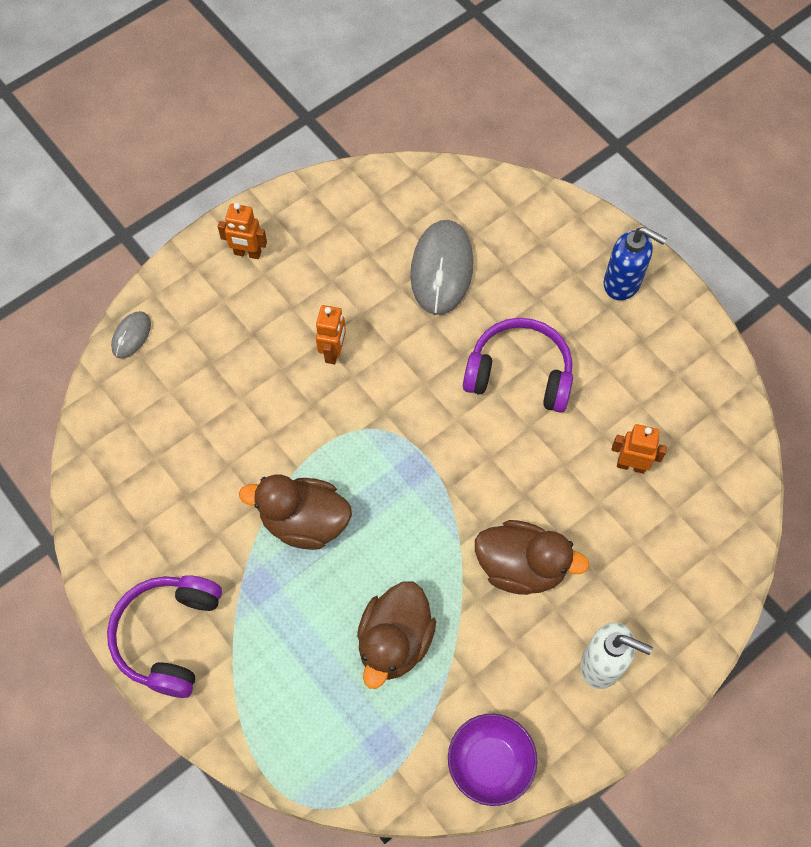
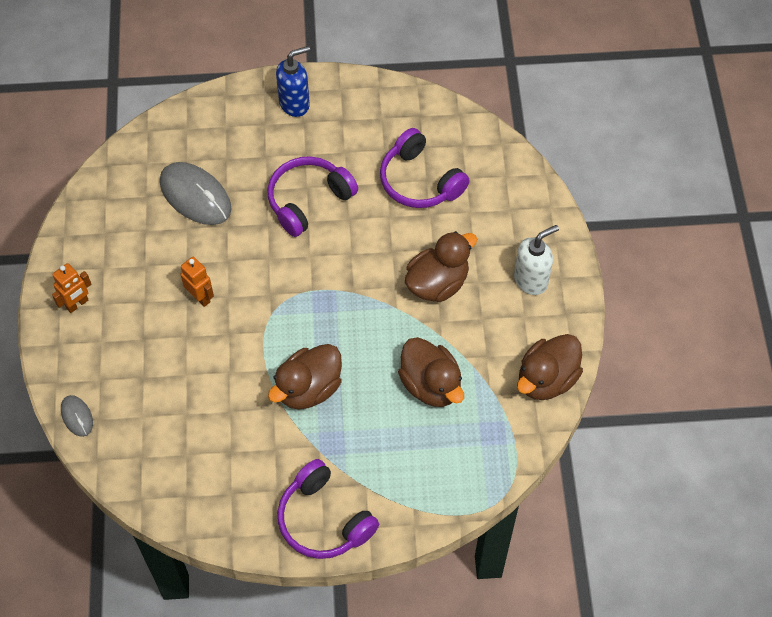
camera: 55 degrees left, 5 degrees down
(490, 763) = (546, 379): purple bowl -> brown duck
(631, 465) = (419, 181): orange robot -> purple headphones

